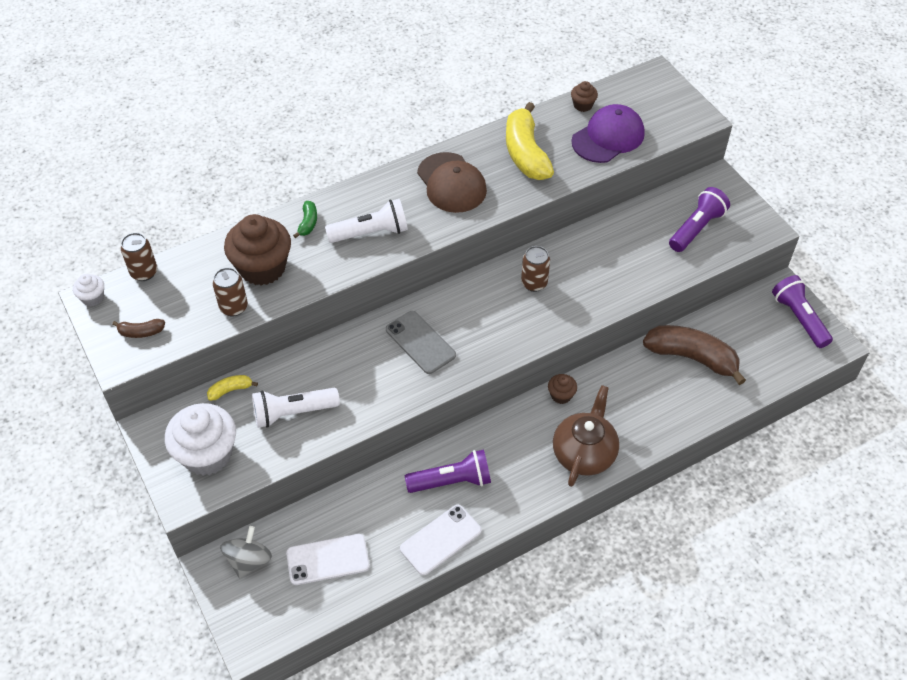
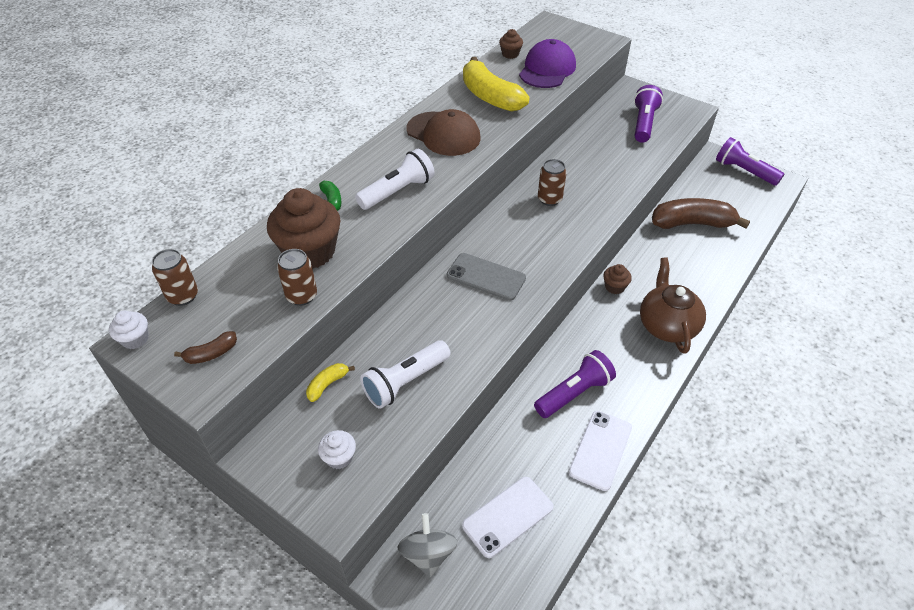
camera: 25 degrees left, 5 degrees down
(207, 454) = (339, 457): white cupcake -> white cupcake, size x0.46

